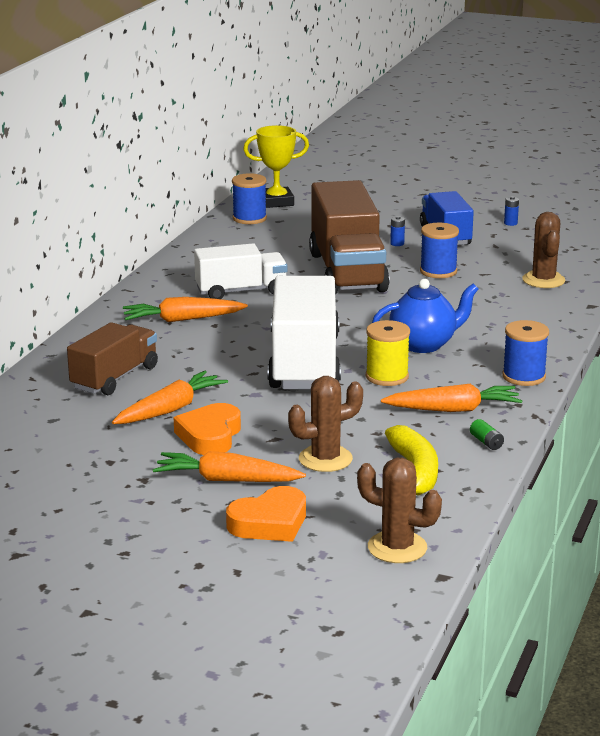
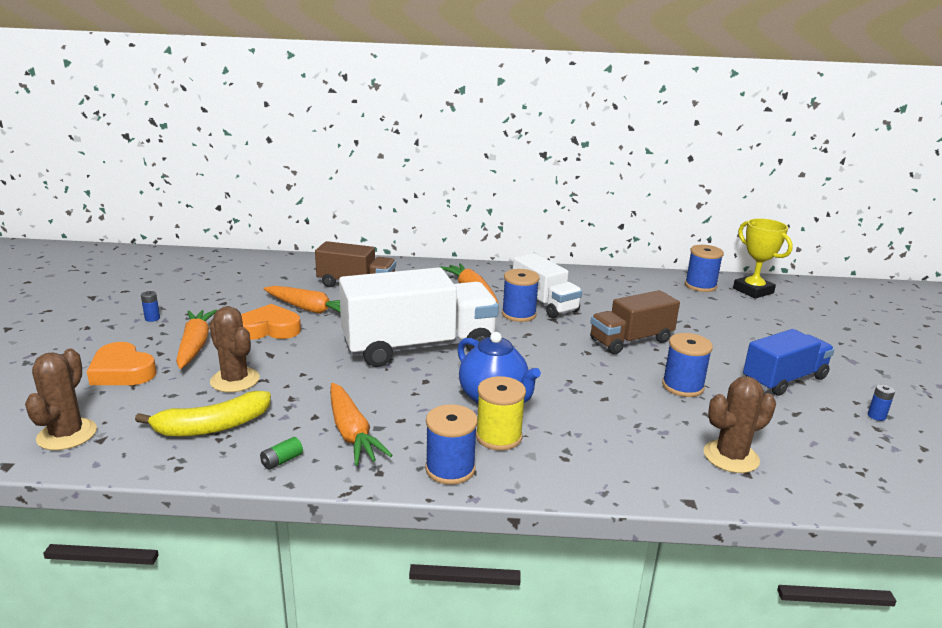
camera: 70 degrees right, 0 degrees up
(259, 307) = (519, 314): none -> blue spool
(347, 272) = (631, 341): brown truck -> brown truck, size x0.60
(387, 377) = (410, 388): yellow spool -> yellow spool (498, 437)
(397, 244) = (728, 356): blue battery -> blue battery (152, 318)

